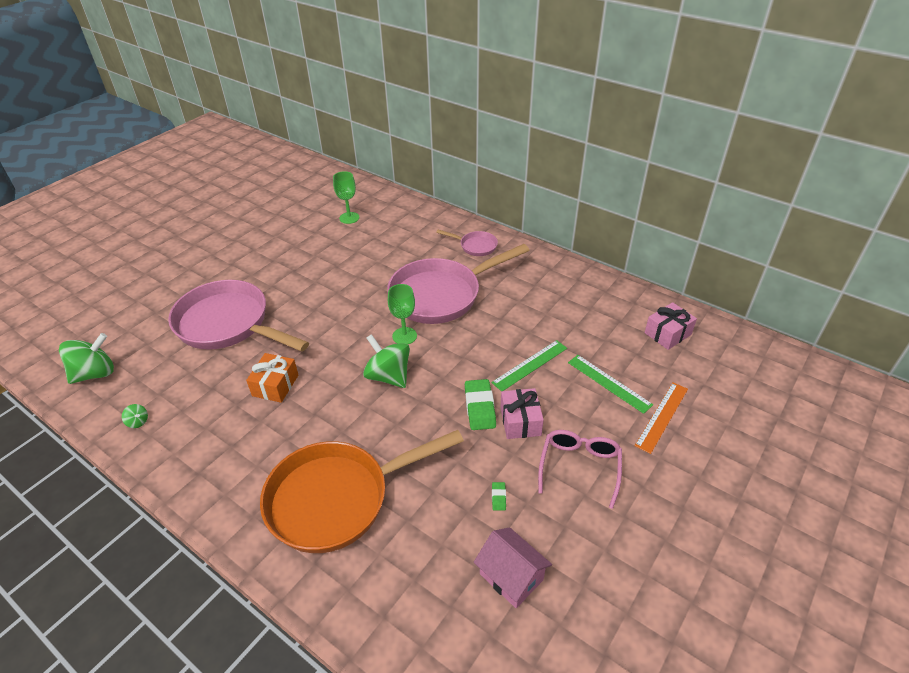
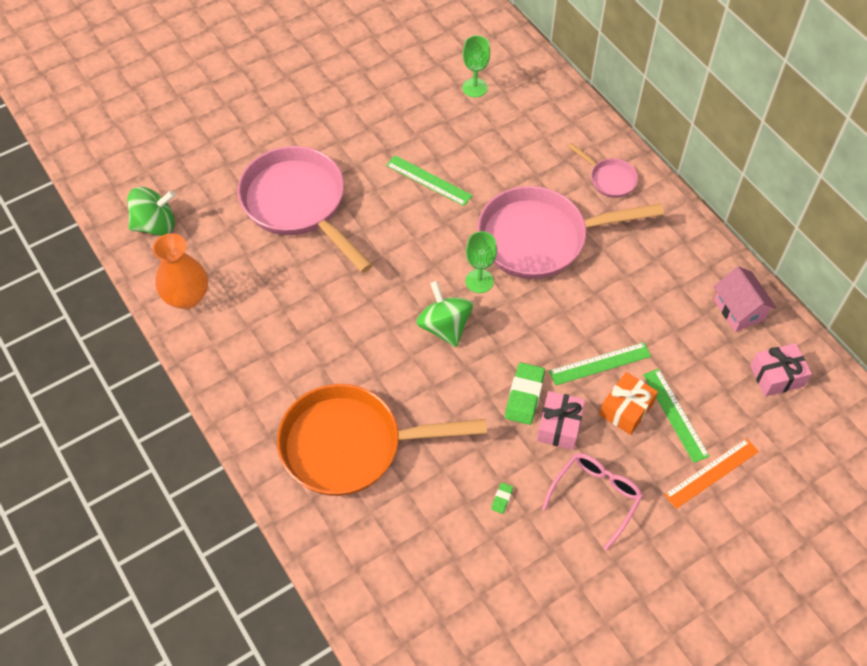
camera: 20 degrees right, 15 degrees up
(138, 422) = (187, 297): green spinning top -> orange vase
(275, 385) = (327, 299): orange gift -> orange gift (626, 409)
(335, 281) = (429, 180): none -> green ruler
(511, 576) = (481, 577): pink house -> pink house (739, 310)

